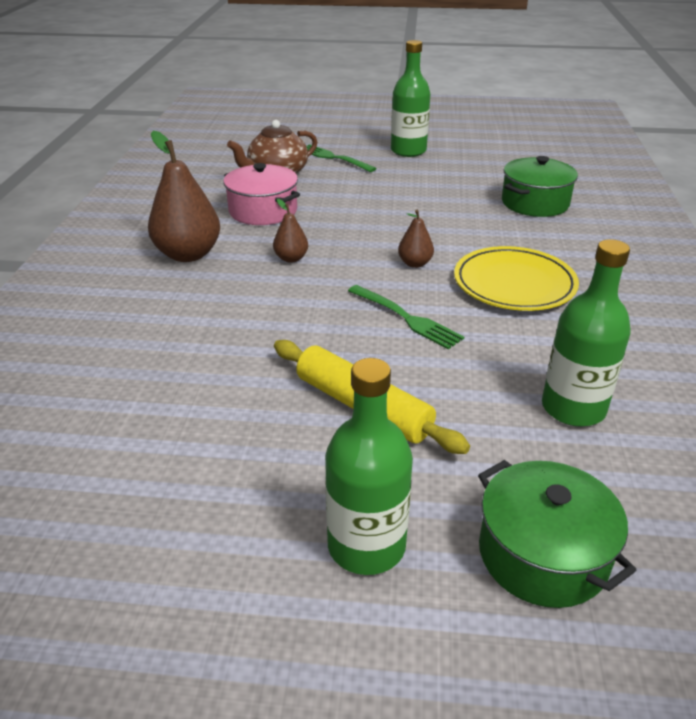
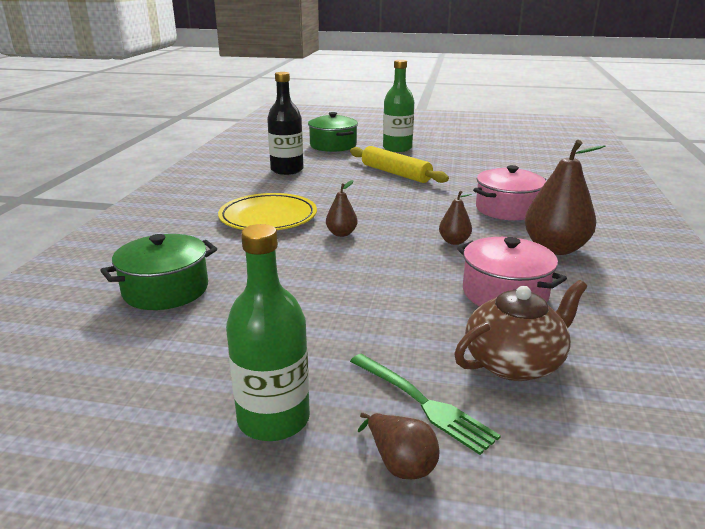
camera: 175 degrees left, 10 degrees down
(204, 314) = (507, 209): none -> pink pot
(345, 142) = (400, 463): none -> brown pear
(406, 318) = (361, 202): green fork -> none
(573, 408) = (287, 170): green bottle -> black bottle

